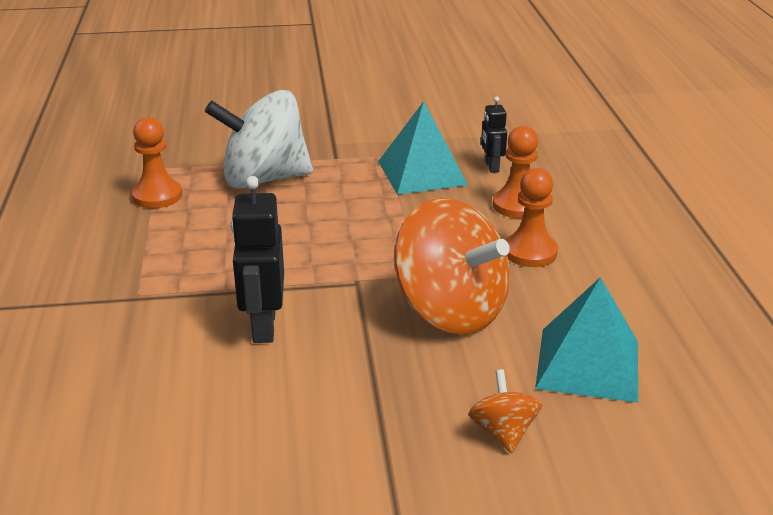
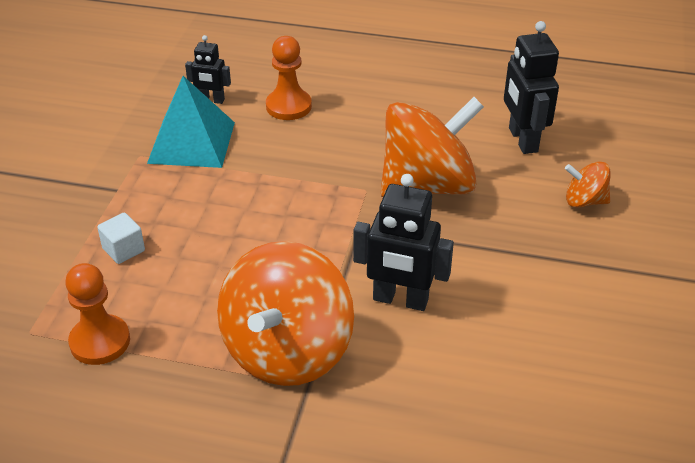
camera: 70 degrees left, 10 degrees up
(174, 279) = (287, 351): none -> orange spinning top
(264, 179) = (123, 250): white spinning top -> white cube
(530, 252) = (365, 122): orange pawn -> none
(588, 364) = (522, 140): turquoise pyramid -> black robot

